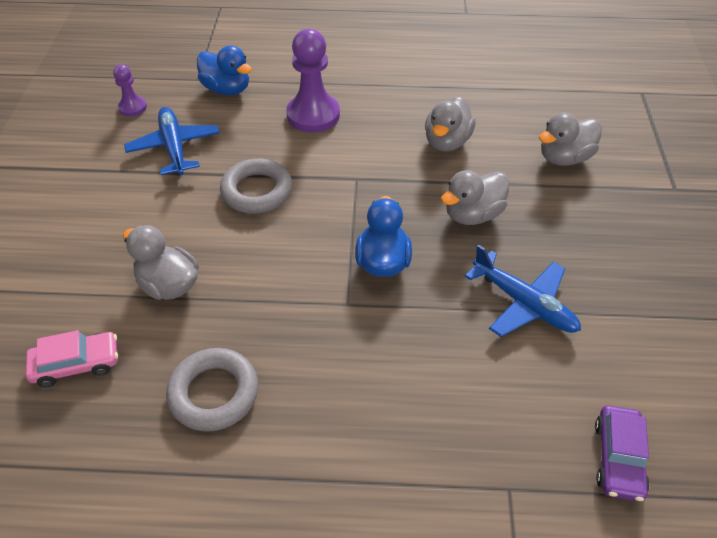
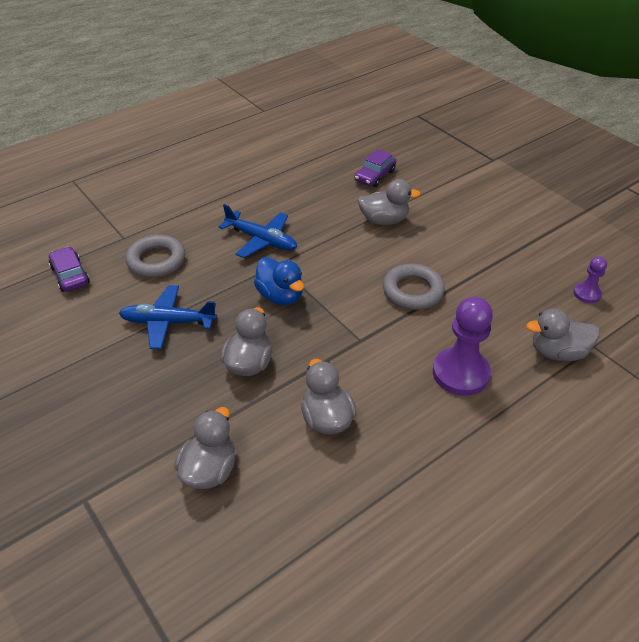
camera: 140 degrees right, 5 degrees down
(76, 364) = (375, 176): pink car -> purple car
(174, 148) = (508, 285): blue plane -> blue plane (261, 240)
(214, 393) = (299, 198): grey ring -> grey ring (156, 260)
(227, 89) = (557, 352): blue duck -> grey duck

